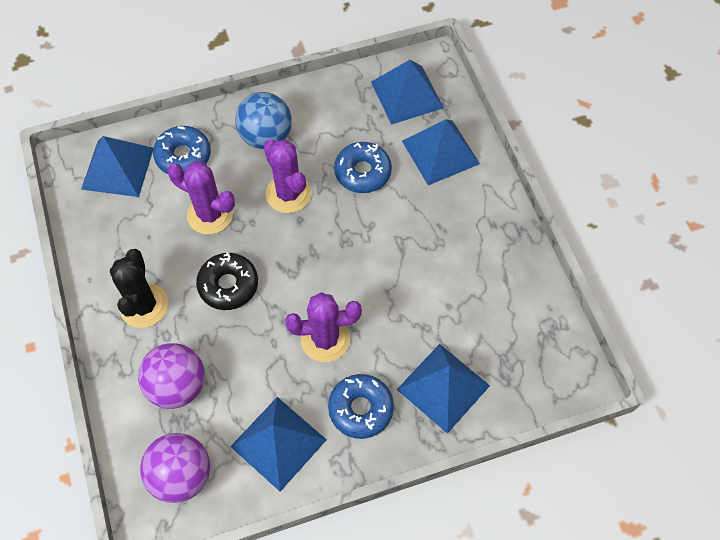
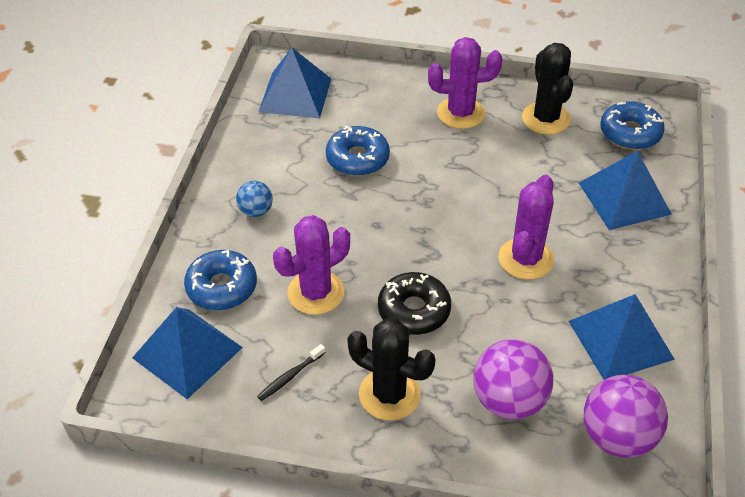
camera: 60 degrees left, 15 degrees down
(128, 238) = (290, 376): none -> black toothbrush
(266, 137) = (256, 211): blue ball -> blue ball, size x0.55
(288, 194) = (339, 221): purple cactus -> purple cactus (460, 113)
(361, 409) = (616, 263): blue donut -> blue donut (630, 133)
(440, 152) = (377, 100): blue pyramid -> none
(504, 286) = (545, 119): none -> black cactus

